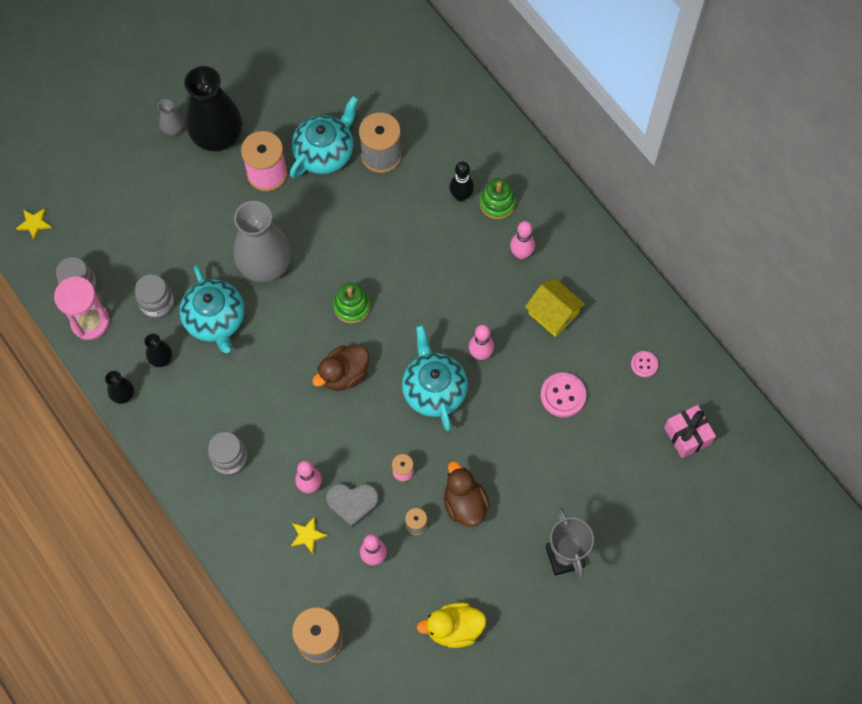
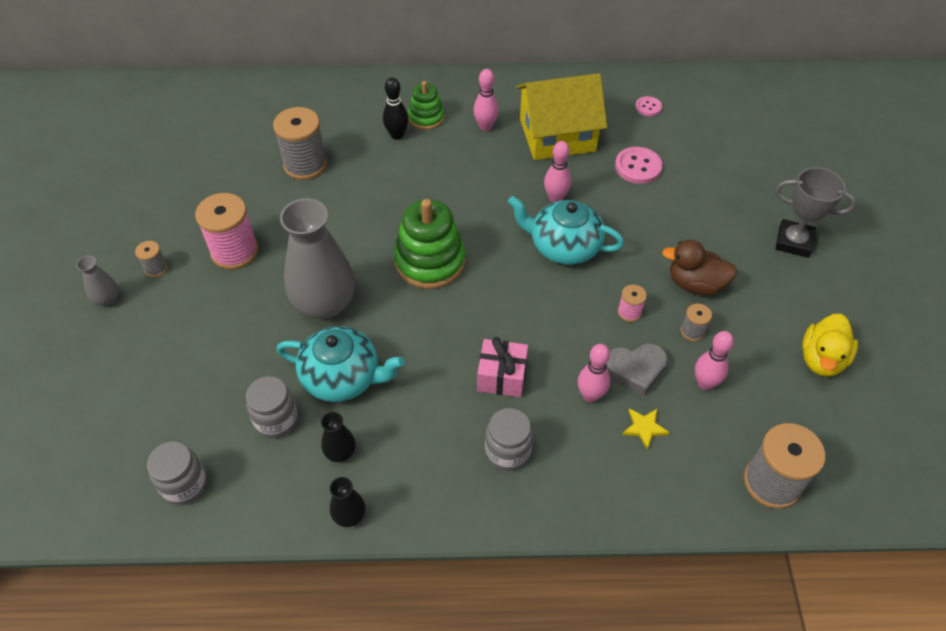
camera: 55 degrees left, 15 degrees down
(34, 223) = (64, 489): yellow star -> none
(90, 322) = (235, 499): pink hourglass -> none
(217, 137) = (156, 268): black vase -> grey spool
(325, 152) = (260, 200): turquoise teapot -> none
(344, 374) = (493, 304): brown duck -> none
(352, 307) = (430, 261): green stacking toy -> green stacking toy, size x1.71
(352, 504) = (635, 370): grey heart -> grey heart turned 45 degrees clockwise
(553, 313) = (557, 135): yellow house -> yellow house, size x1.72
(687, 435) = (730, 114): pink gift -> pink gift (502, 376)

